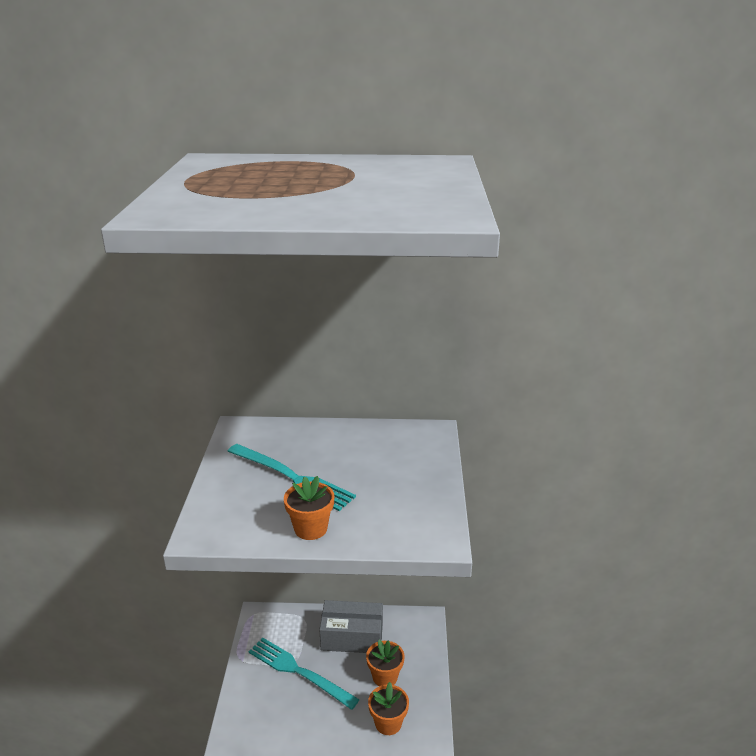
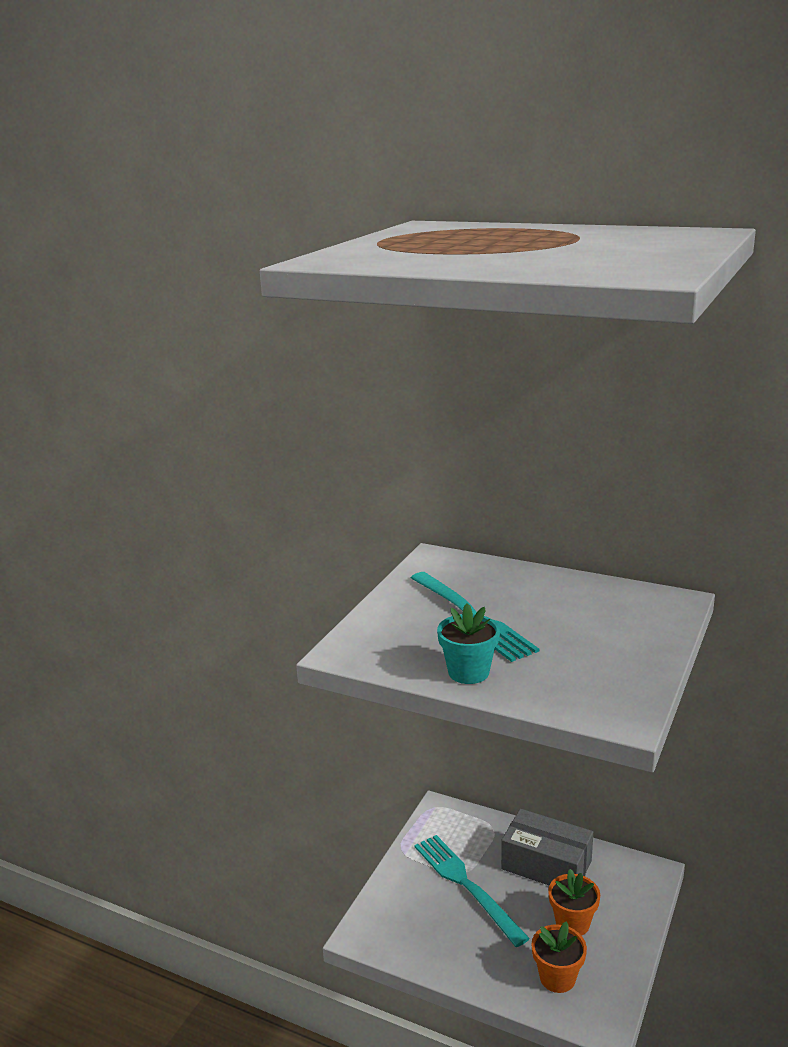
camera: 25 degrees right, 5 degrees down
(310, 529) = (468, 672): orange flower pot -> turquoise flower pot

